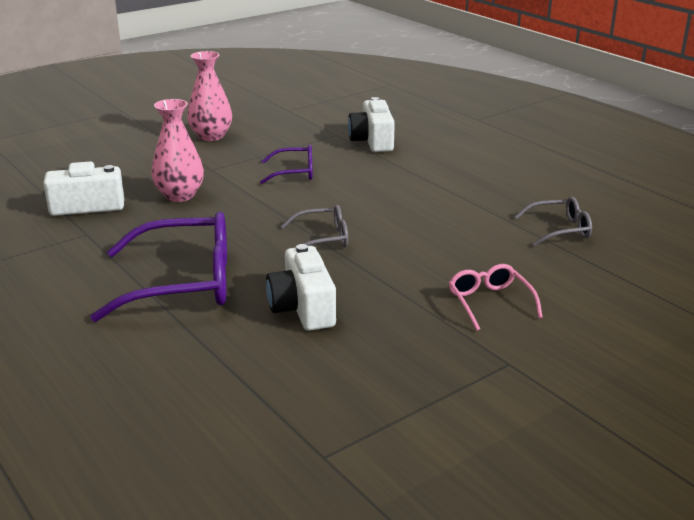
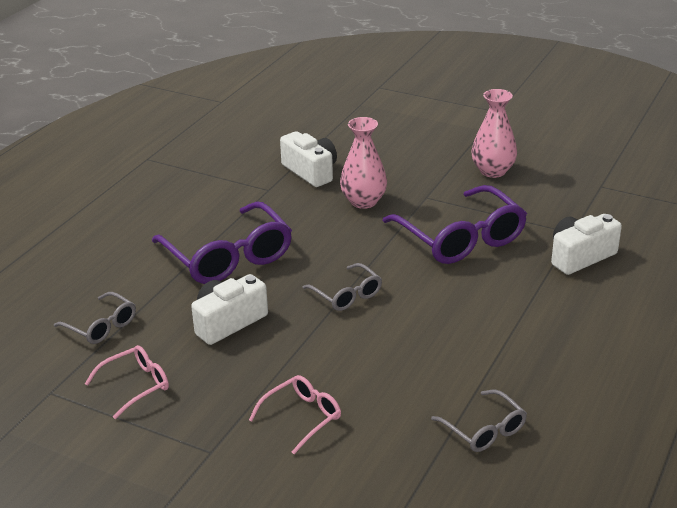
camera: 65 degrees right, 5 degrees up
(225, 392) = (101, 326): none -> grey glasses
(294, 172) = (461, 238): purple glasses -> purple glasses, size x1.93
(363, 389) = (136, 385): none -> pink glasses

